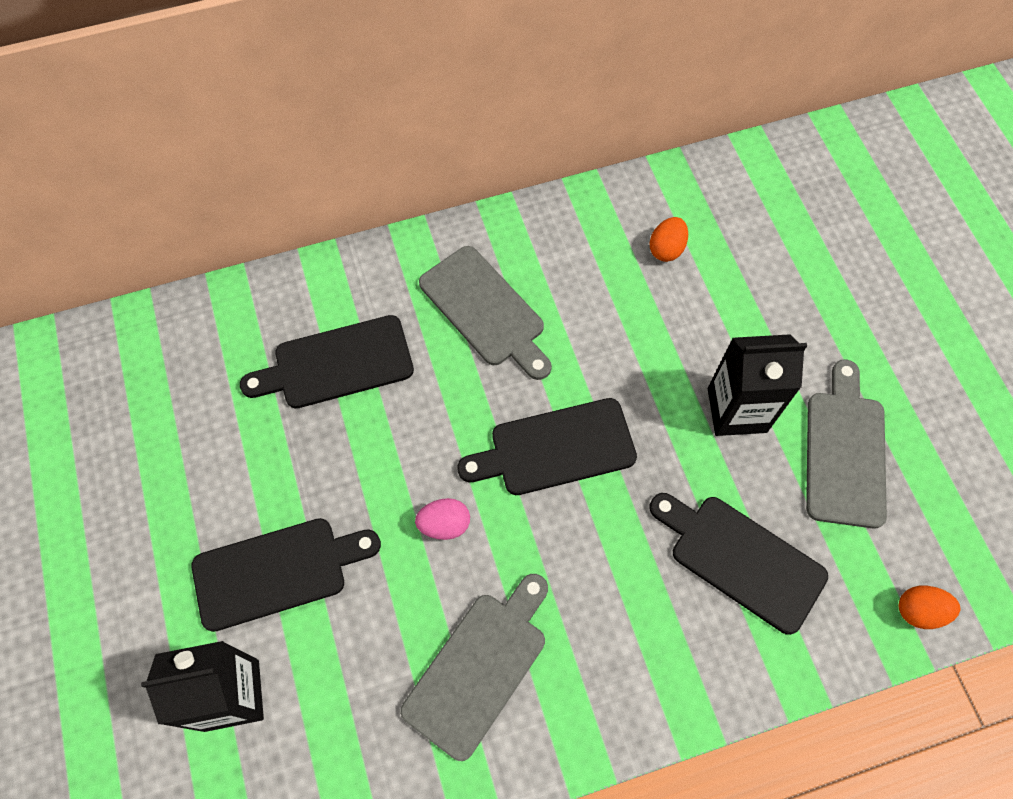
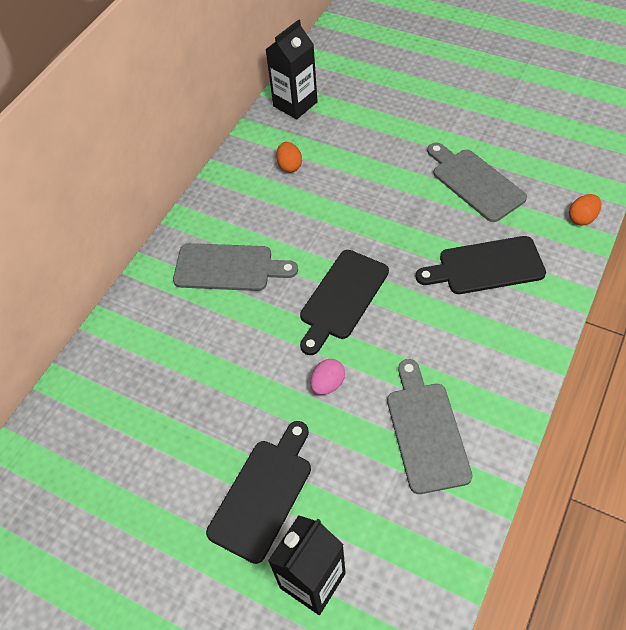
camera: 40 degrees left, 10 degrees down
(337, 364) = (174, 363): black cutting board -> none
(737, 410) = (407, 206): black carton -> black carton (295, 104)

